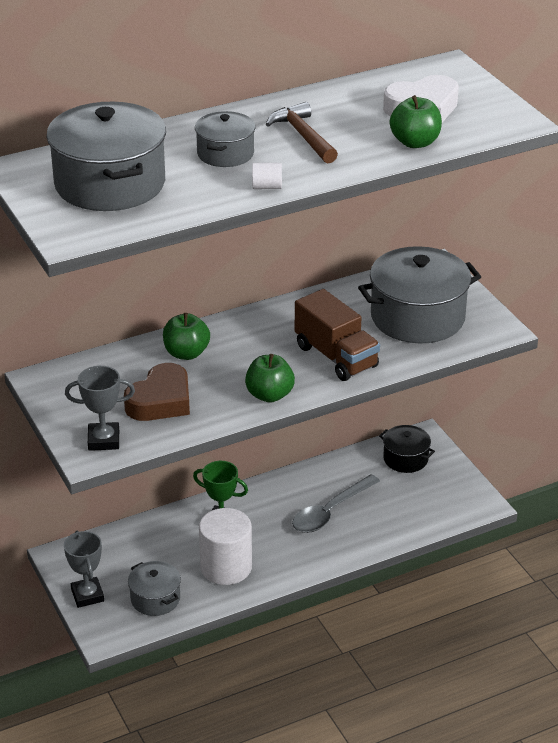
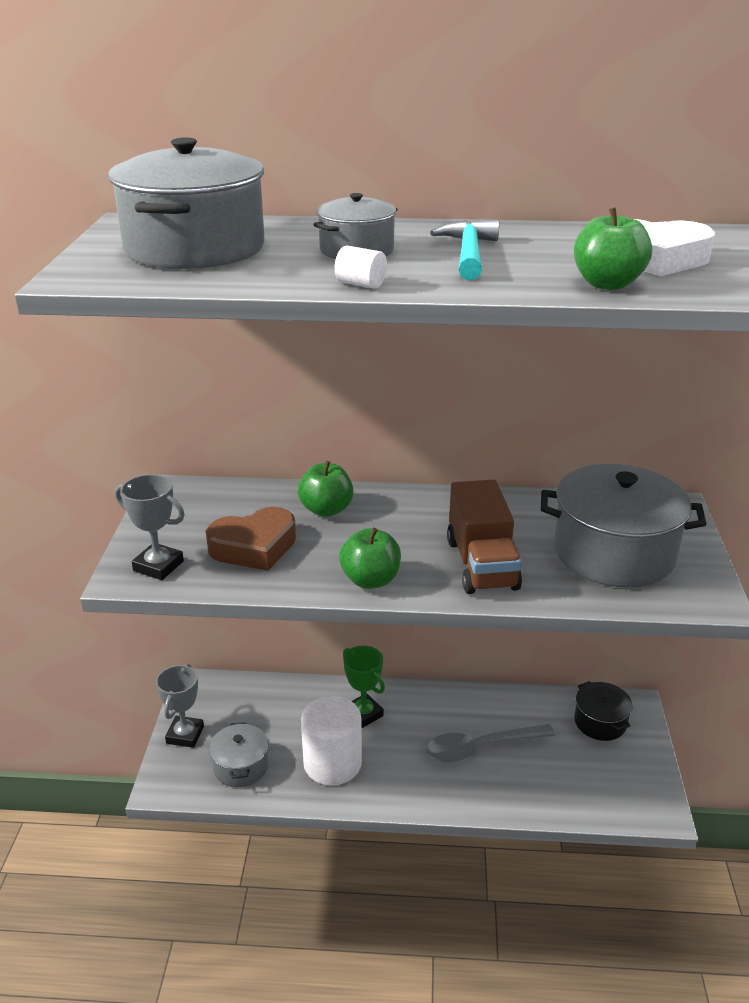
camera: 30 degrees right, 5 degrees down
(303, 136) = (468, 254): brown hammer -> turquoise hammer

